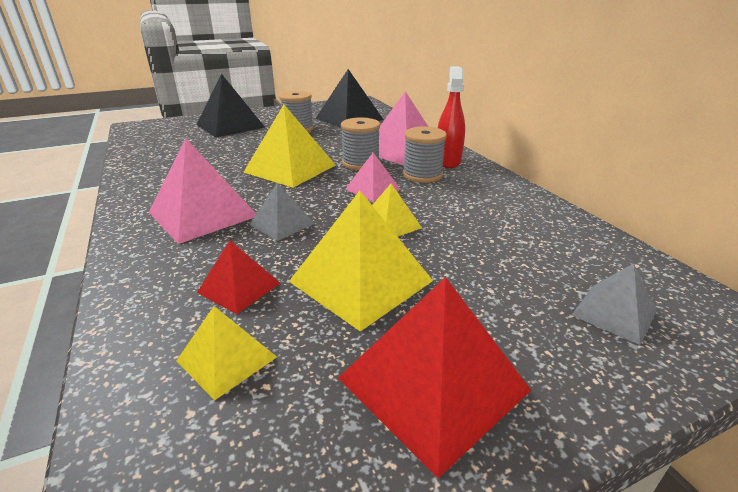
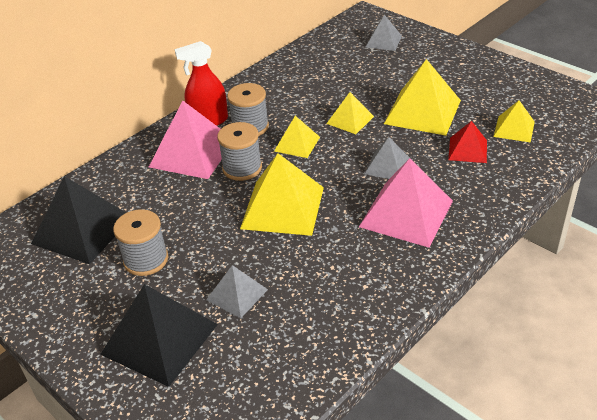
camera: 110 degrees left, 10 degrees up
(229, 144) = (237, 294): none -> grey pyramid
(372, 189) = (297, 144): pink pyramid -> yellow pyramid
(432, 384) = (471, 75): red pyramid -> none

